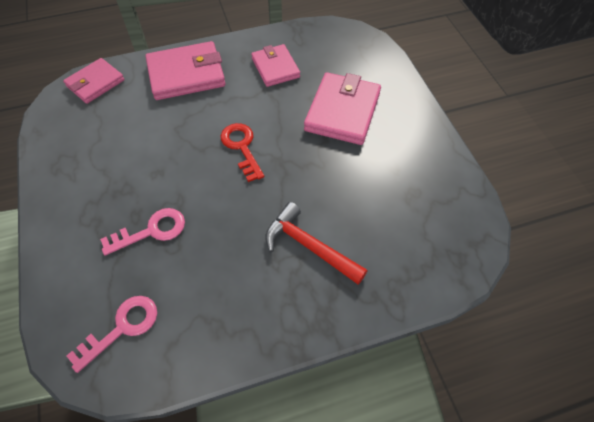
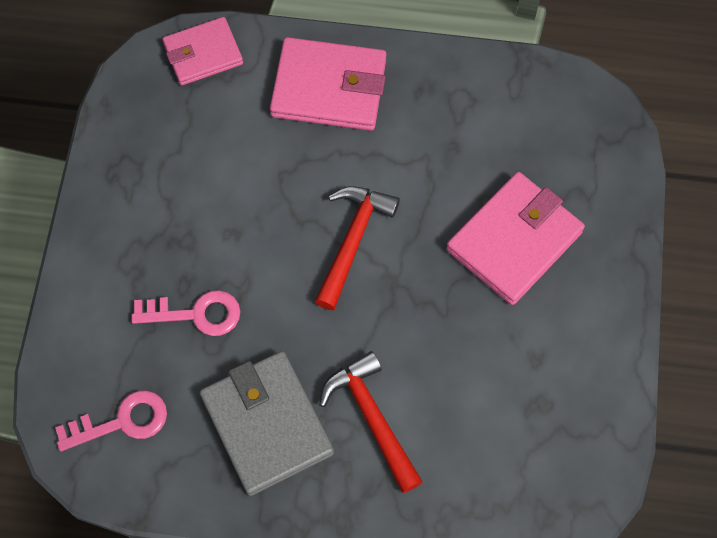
camera: 25 degrees right, 10 degrees up
(236, 282) = (267, 424): none -> grey wallet
(241, 147) = (352, 241): red key -> red hammer
(275, 68) = (457, 127): pink wallet -> none

